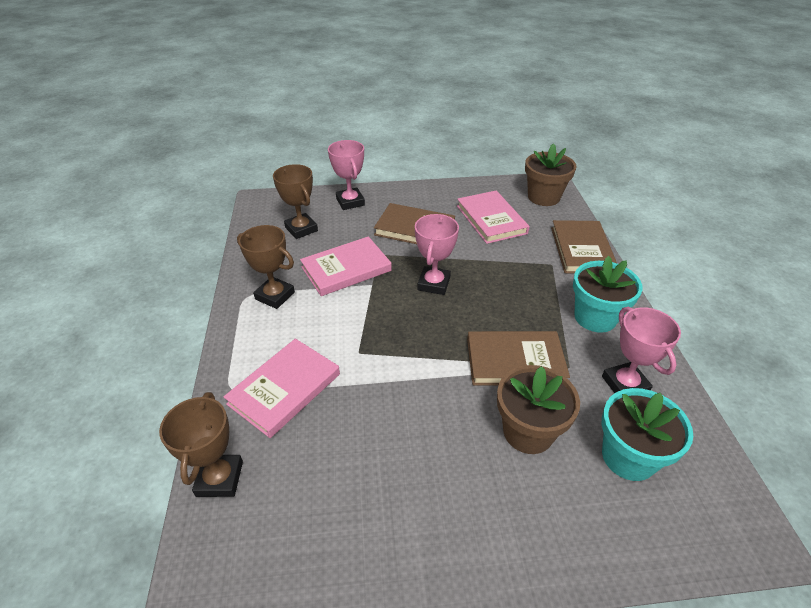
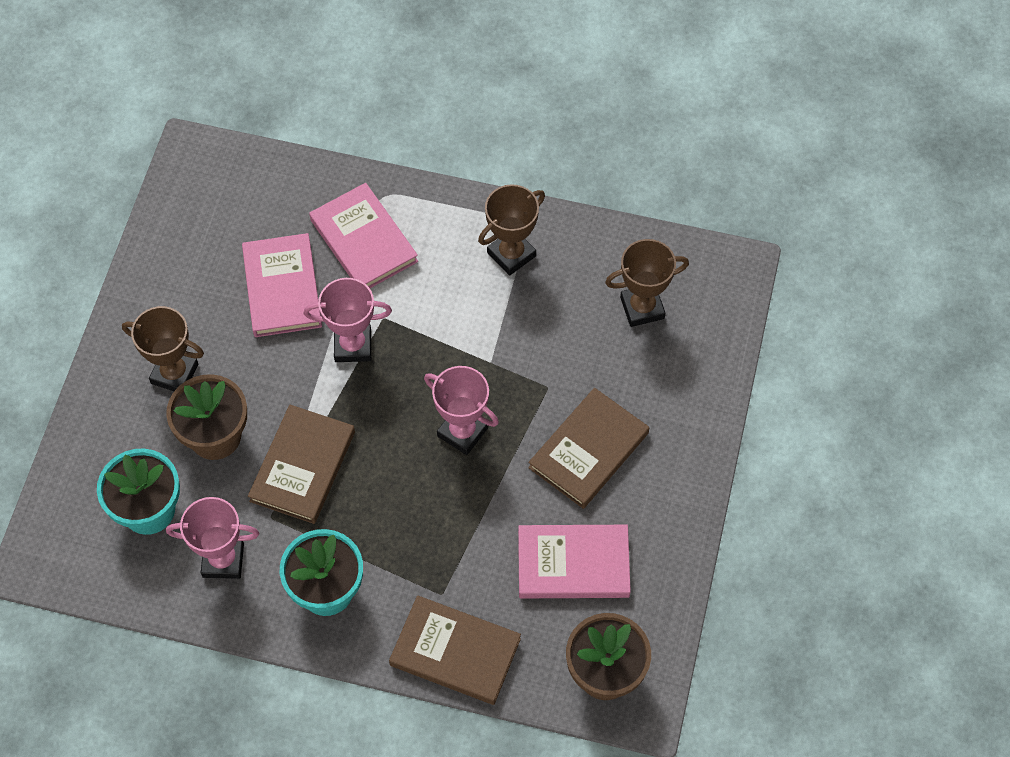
camera: 110 degrees right, 20 degrees up
(219, 478) = (286, 177): brown trophy -> brown trophy (174, 374)
(346, 269) = (532, 341): pink book -> pink book (282, 288)
(350, 202) = (691, 386): pink trophy -> pink trophy (353, 346)

